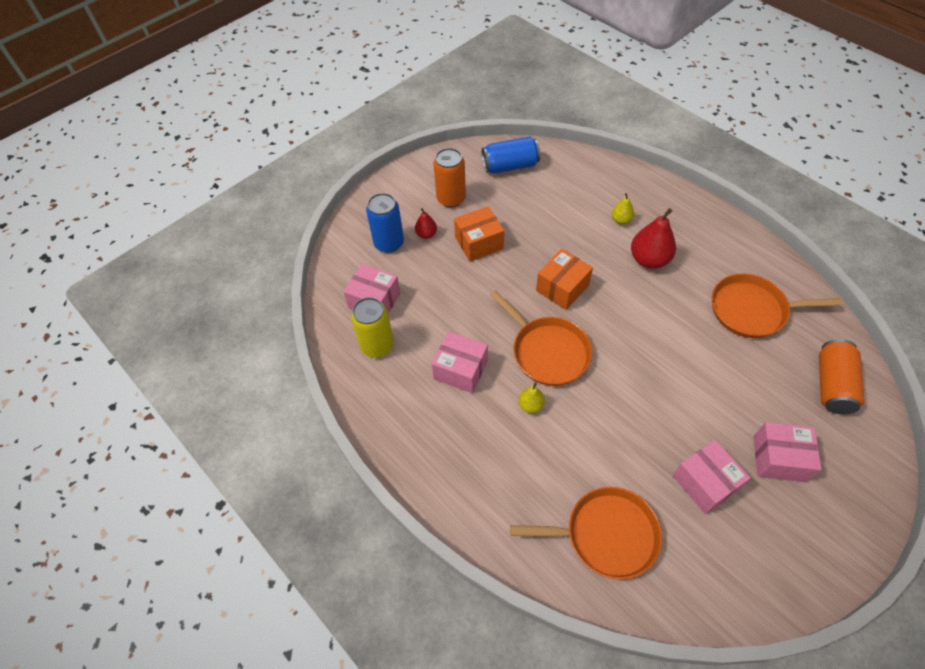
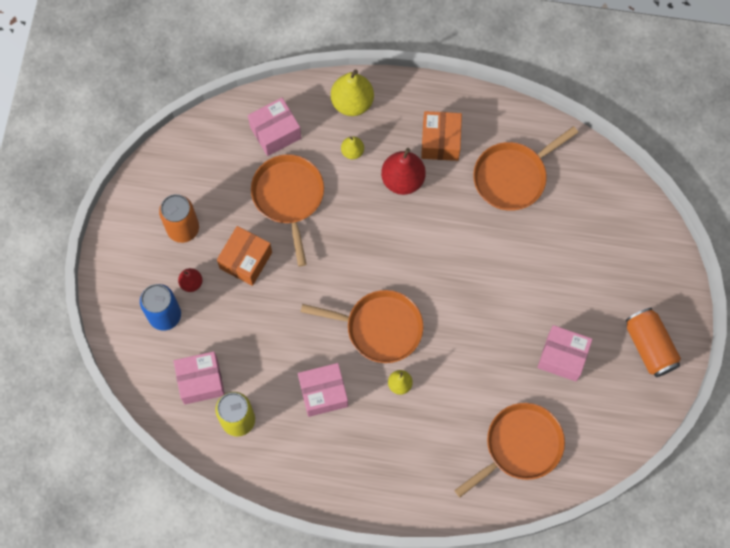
camera: 40 degrees left, 15 degrees up
(510, 166) = (210, 153): blue can -> none
(546, 221) = (289, 197): none -> orange pan
(562, 288) = (350, 258): orange box -> orange box (440, 141)
(645, 190) = (352, 102): none -> yellow pear
(779, 458) = (601, 300): pink box -> pink box (275, 132)
(832, 385) = (606, 209): orange can -> orange can (649, 346)

